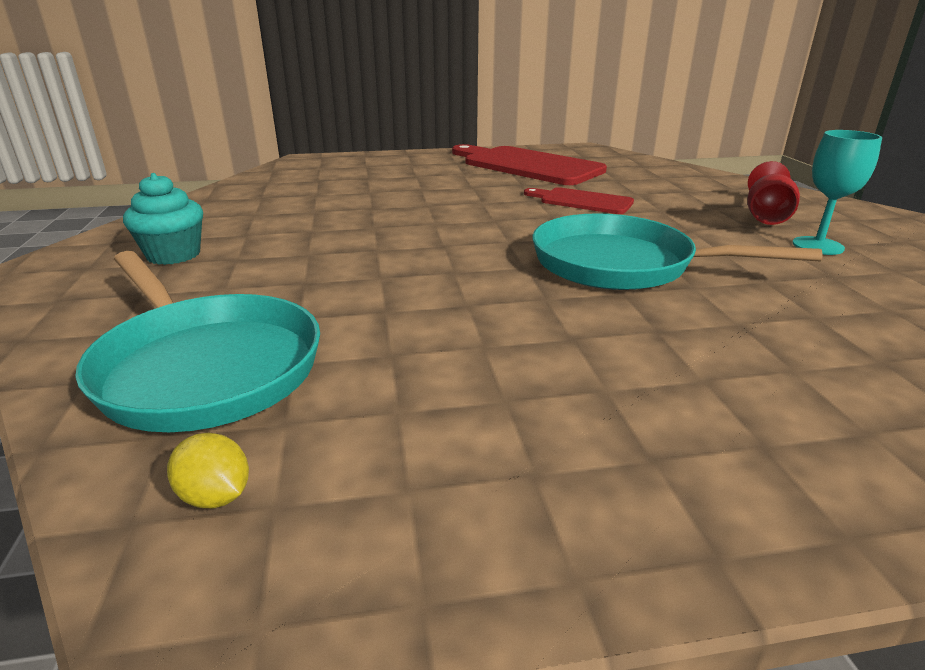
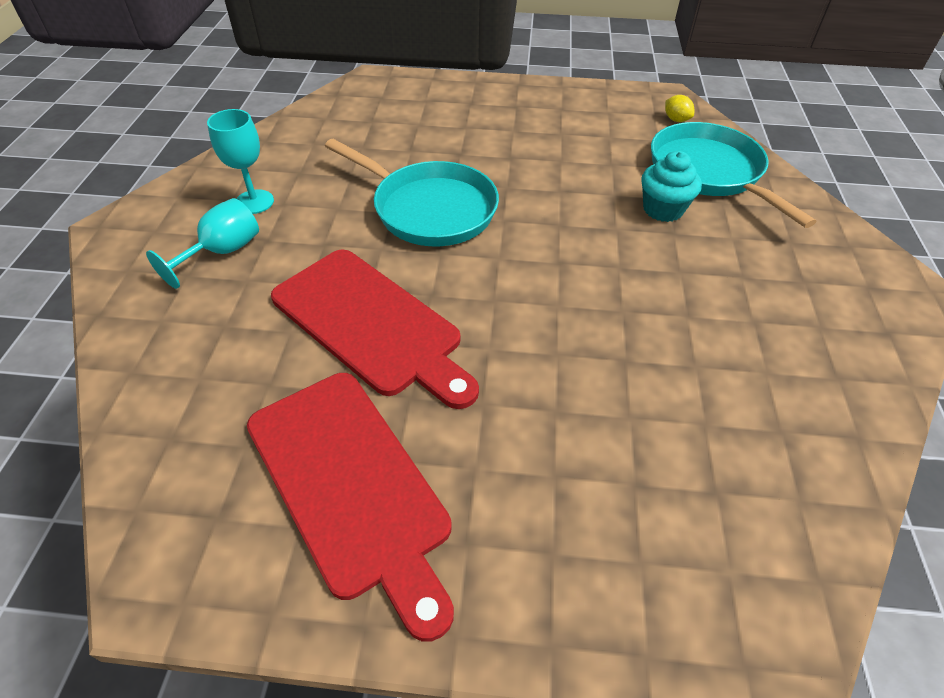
camera: 165 degrees left, 20 degrees up
(174, 255) = (803, 293): turquoise cupcake -> turquoise cupcake (663, 209)
(582, 201) = (371, 324): red cutting board -> red cutting board, size x1.86
(766, 216) = (222, 252): red goblet -> turquoise goblet

